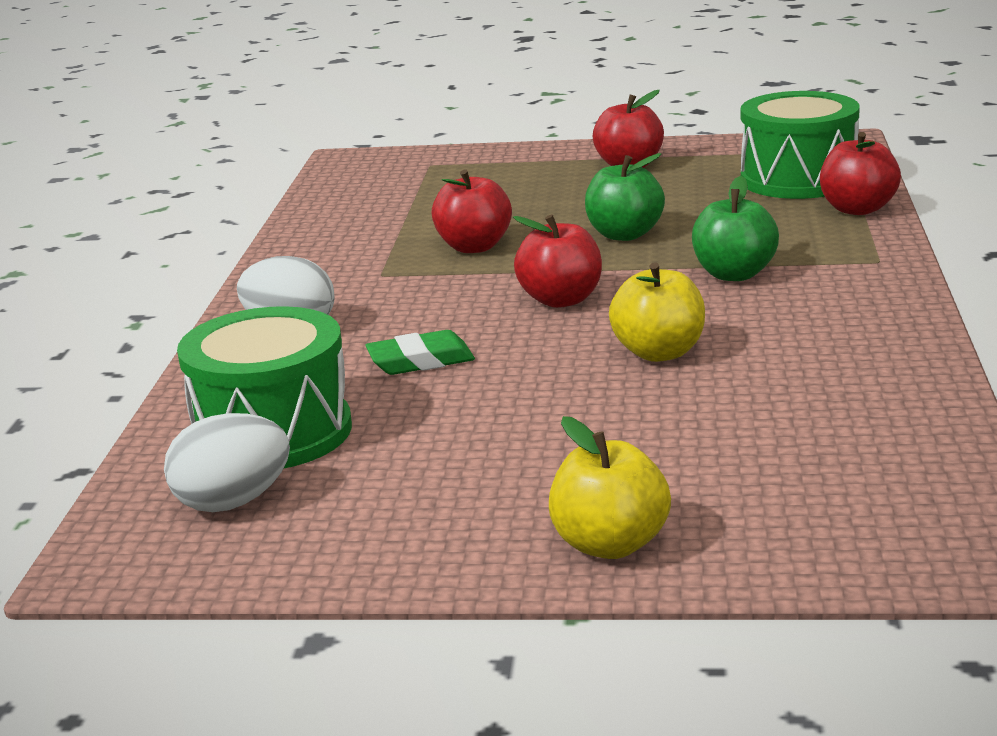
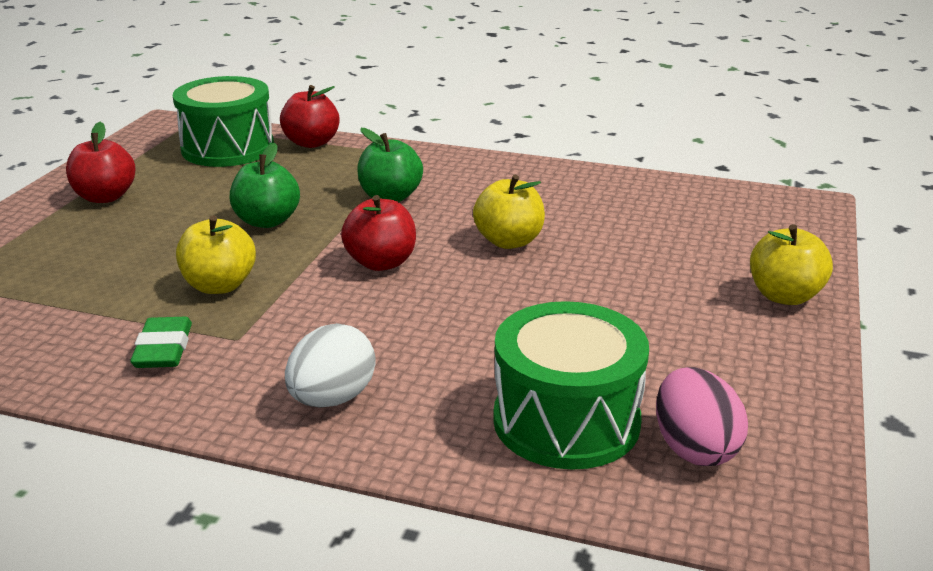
camera: 80 degrees left, 5 degrees up
(233, 502) = (694, 448): white egg -> pink egg
(421, 361) = (459, 335): green eraser -> green eraser (163, 349)
(474, 247) = (219, 285): red apple -> yellow apple

